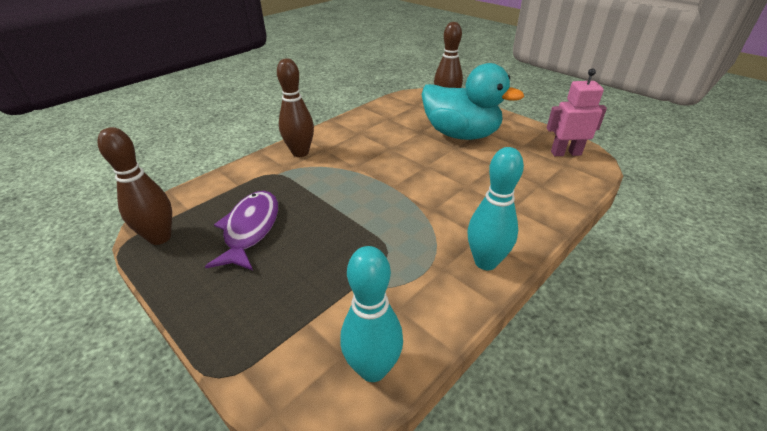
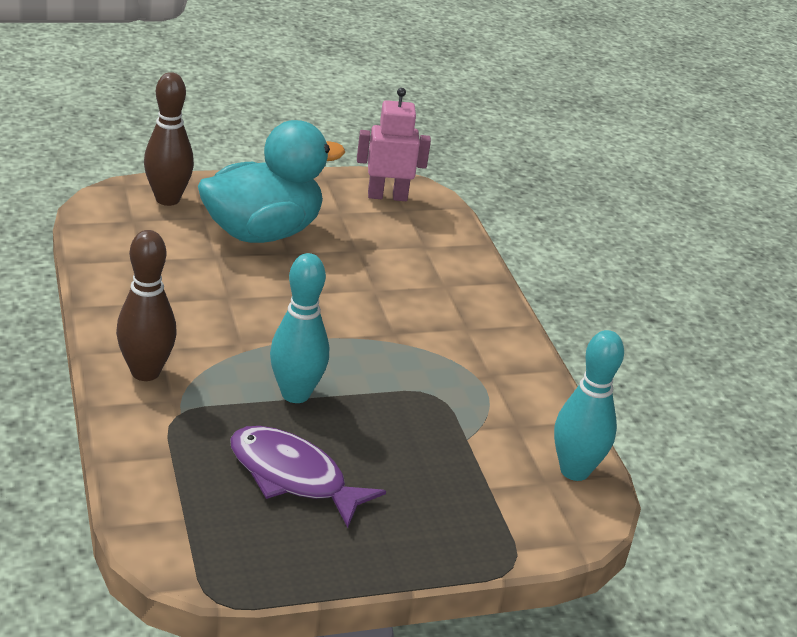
camera: 65 degrees left, 5 degrees down
(160, 237) = (230, 559): brown bowling pin -> none
(485, 262) = (505, 346): turquoise bowling pin -> turquoise bowling pin (295, 394)
(565, 153) = (387, 196): pink robot -> pink robot turned 60 degrees clockwise

